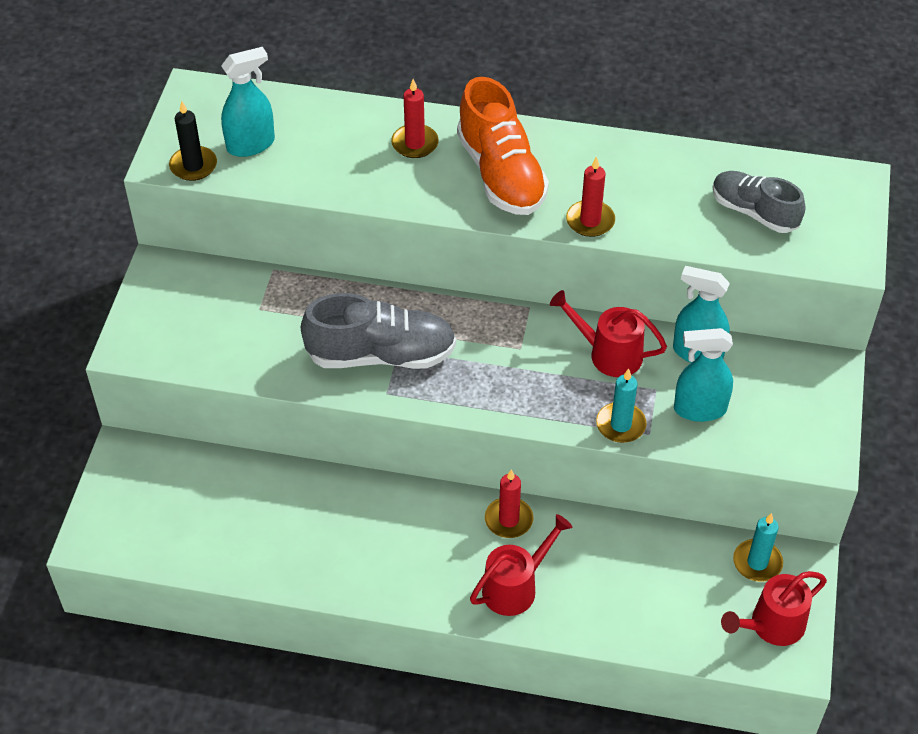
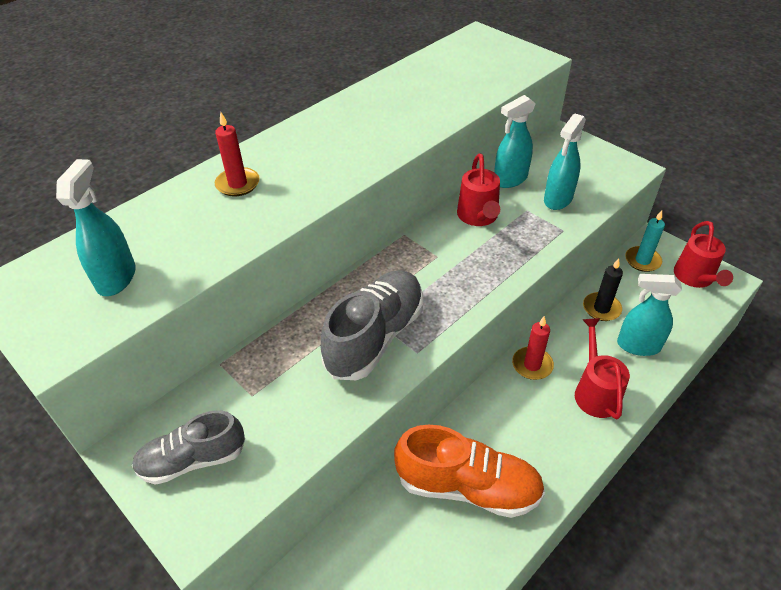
camera: 55 degrees left, 5 degrees down
(193, 166) = (89, 330): black candle -> black candle (601, 308)
(501, 174) = (319, 156): orange shoe -> orange shoe (467, 486)
(590, 221) = (407, 137): red candle -> none
(608, 354) = (478, 217): red watering can -> red watering can turned 60 degrees counterclockwise
(611, 603) = (638, 345): none -> turquoise spray bottle
(620, 425) = (545, 239): turquoise candle -> none
(754, 212) = (467, 74): grey shoe -> grey shoe (193, 460)

